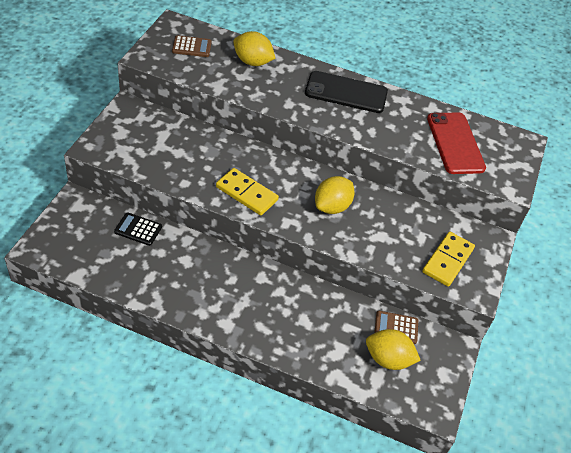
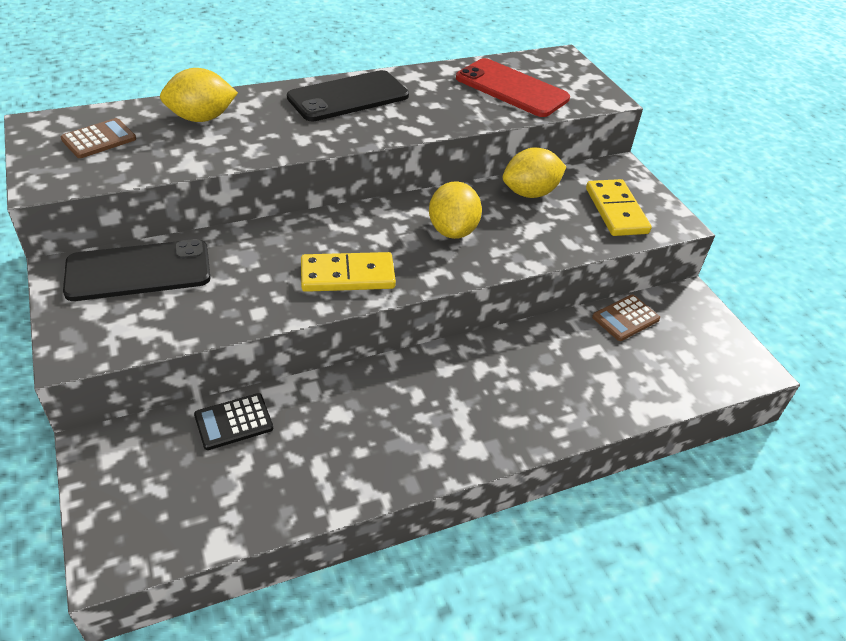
camera: 40 degrees left, 5 degrees down
(157, 127) = (138, 271): none -> black phone
(388, 359) = (658, 354): yellow lemon -> yellow lemon (530, 193)

